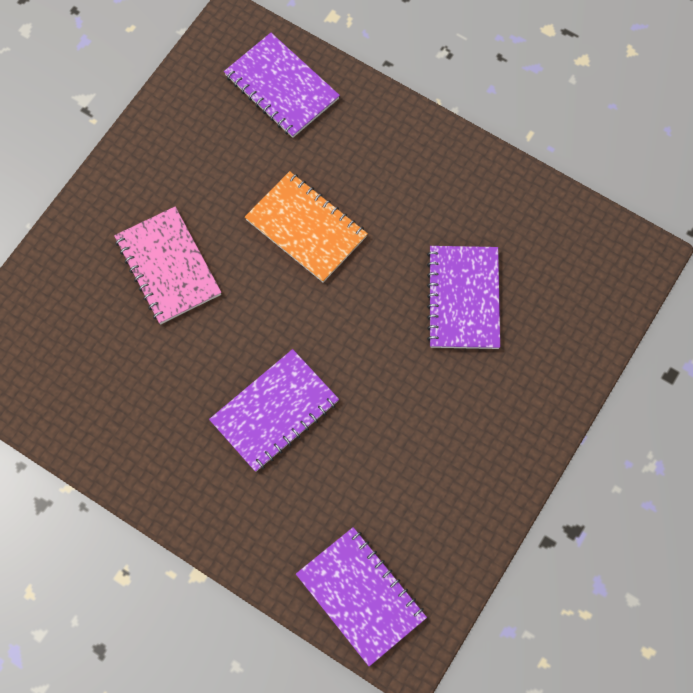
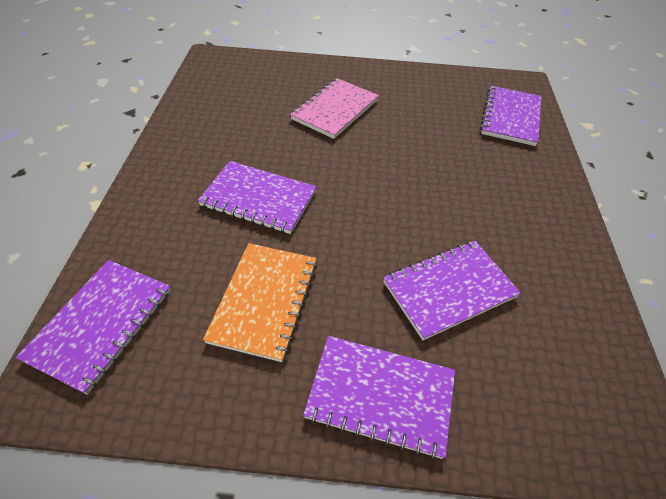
camera: 60 degrees right, 20 degrees down
(306, 228) = (421, 164): orange notebook -> orange notebook (264, 301)
(525, 404) = (380, 395): none -> purple notebook

